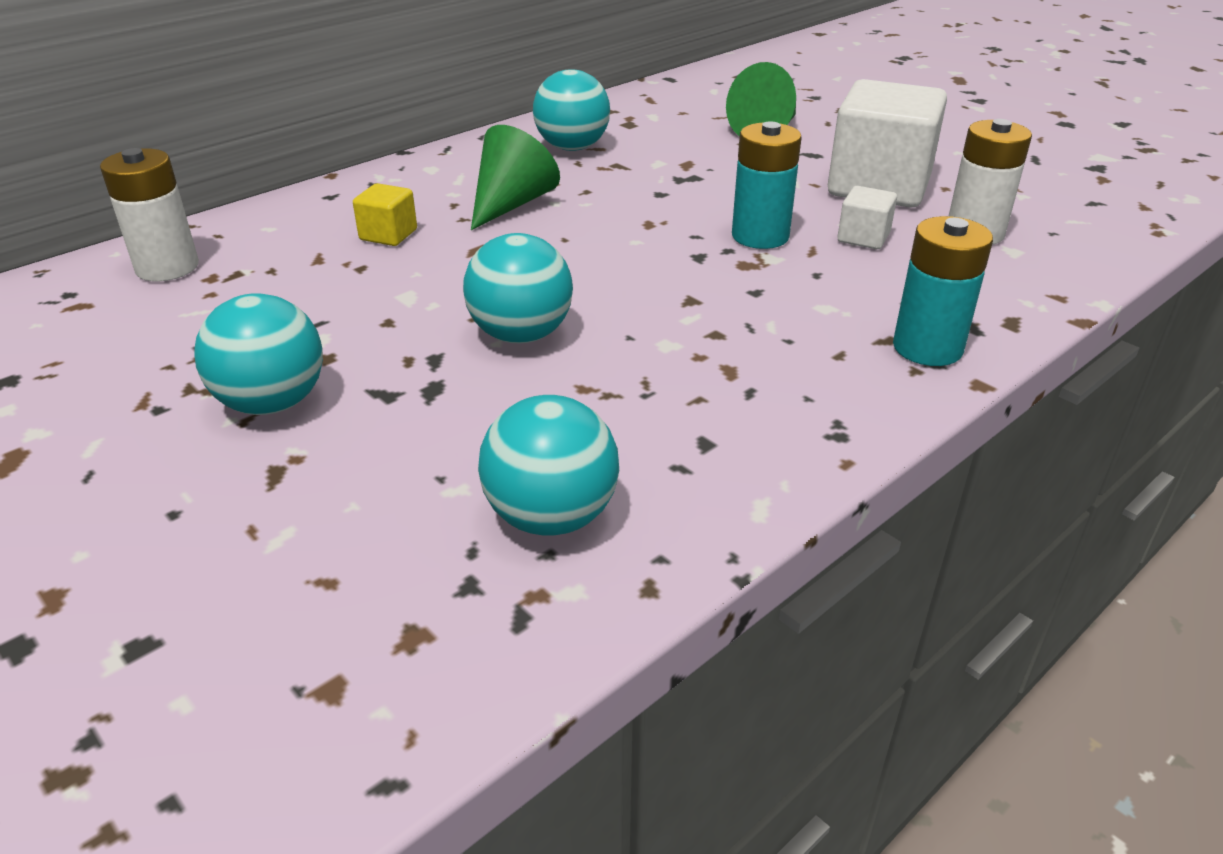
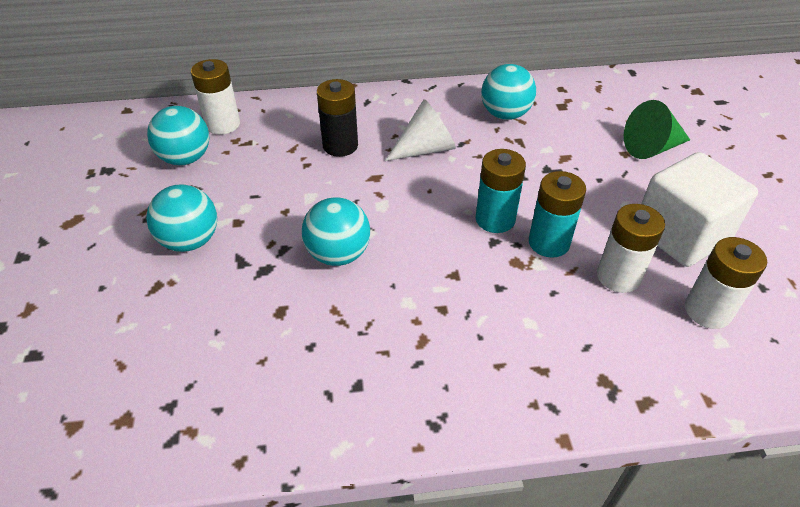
camera: 35 degrees right, 10 degrees up
(388, 235) = (340, 146): yellow cube -> black battery
(511, 204) = (425, 149): green cone -> white cone
(551, 517) = (239, 388): turquoise ball -> turquoise ball (186, 158)
(863, 238) = (618, 276): white cube -> white battery
(927, 348) = (560, 391): turquoise battery -> turquoise battery (495, 219)

